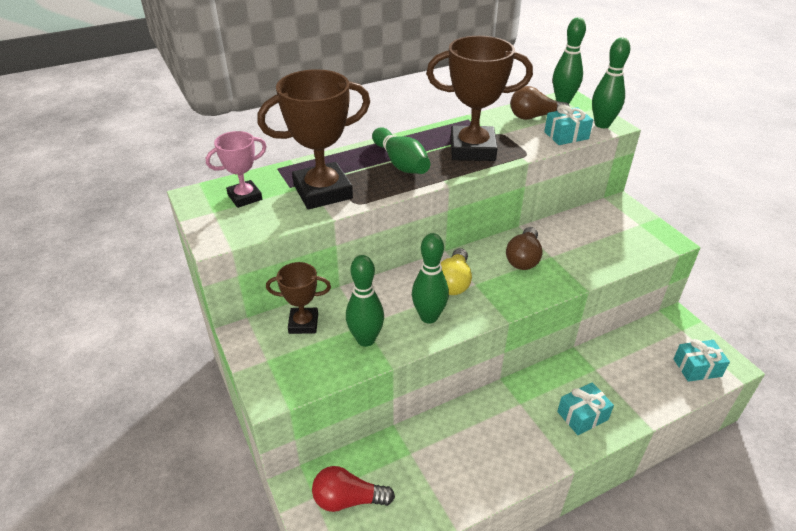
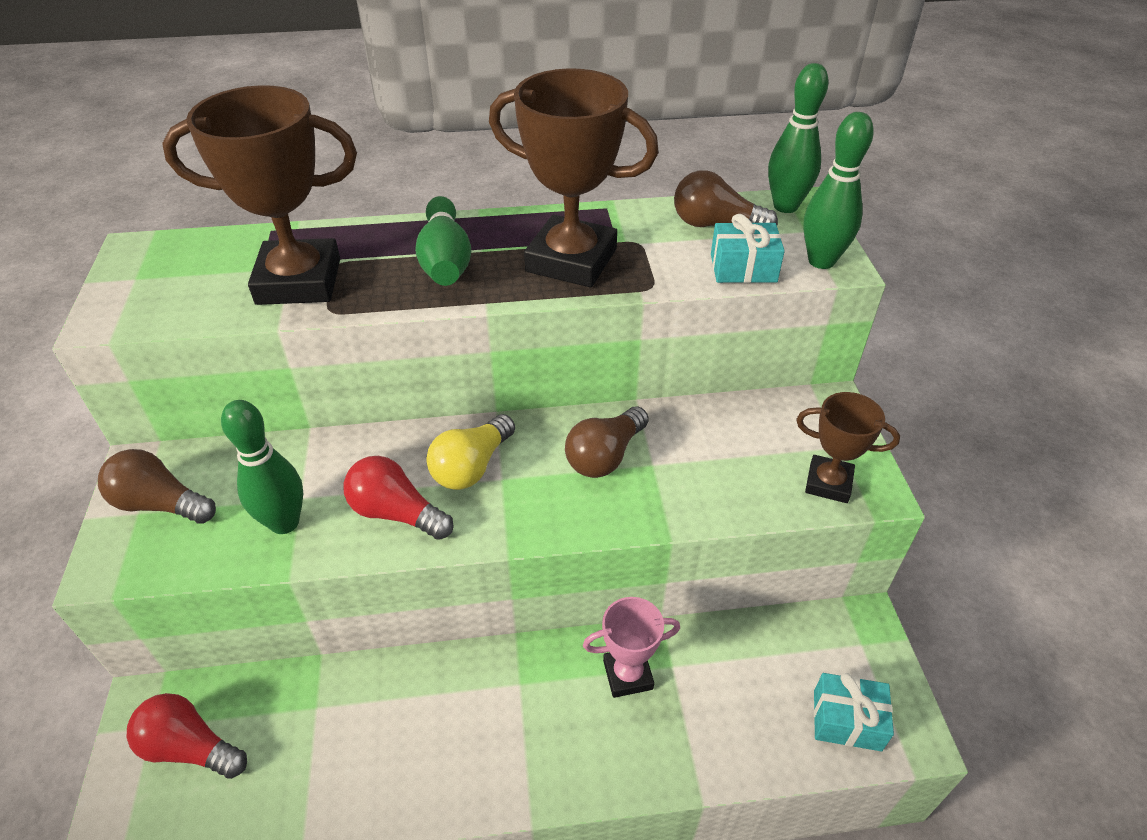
camera: 20 degrees right, 5 degrees up
(245, 197) = (191, 266): pink trophy -> pink trophy (627, 674)
(278, 351) = (160, 504): none -> brown light bulb
(303, 323) = (222, 472): brown trophy -> brown trophy (828, 483)
(429, 317) = (396, 513): green bowling pin -> red light bulb
(582, 415) = (602, 738): turquoise gift -> none

